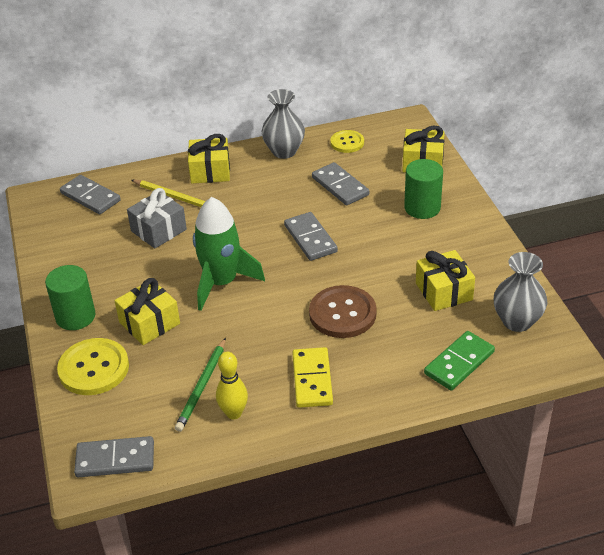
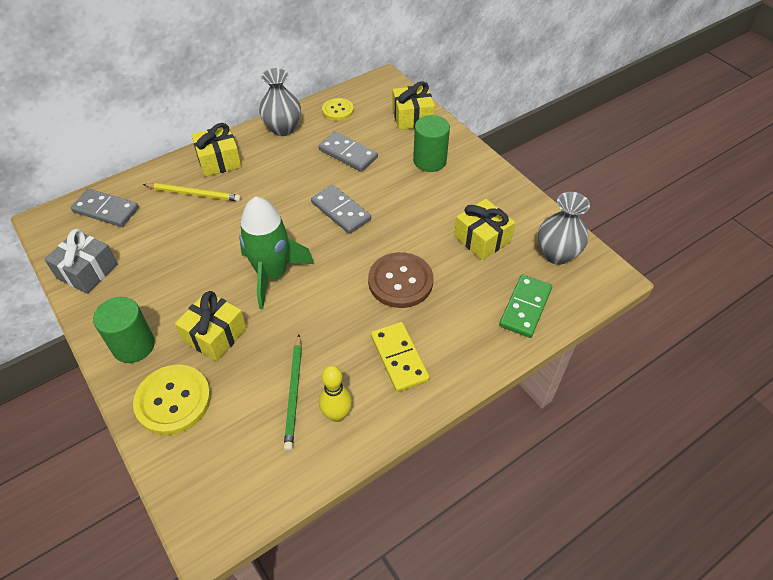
camera: 20 degrees left, 10 degrees up
(115, 459) = (233, 502): grey domino -> none
(158, 230) = (189, 232): grey gift -> grey gift (87, 271)

